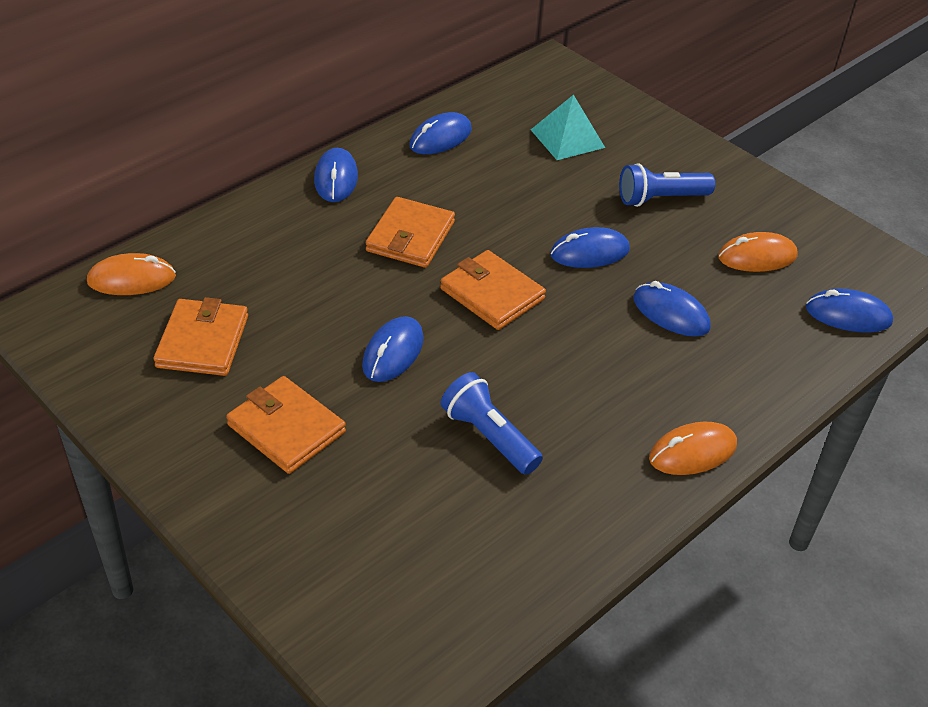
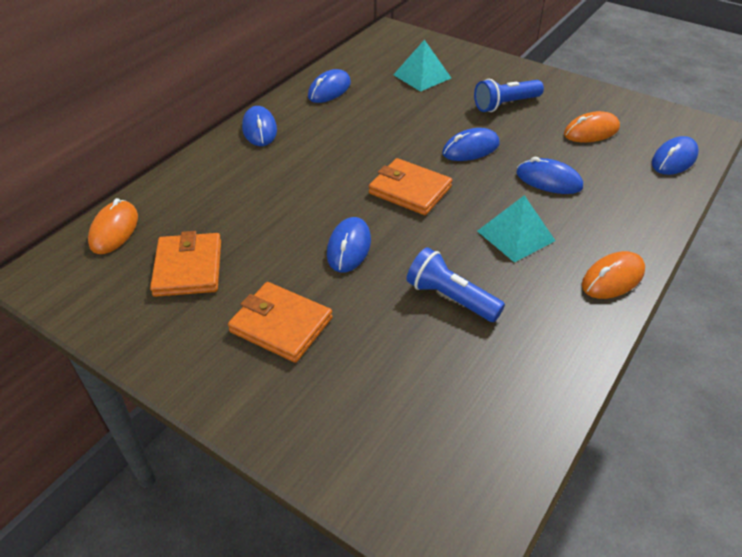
camera: 10 degrees left, 0 degrees up
(131, 279) = (114, 230): orange mouse -> orange mouse turned 60 degrees counterclockwise
(410, 236) = (331, 160): orange wallet -> none
(598, 376) = (515, 235): none -> turquoise pyramid
(848, 315) = (674, 159): blue mouse -> blue mouse turned 45 degrees counterclockwise

